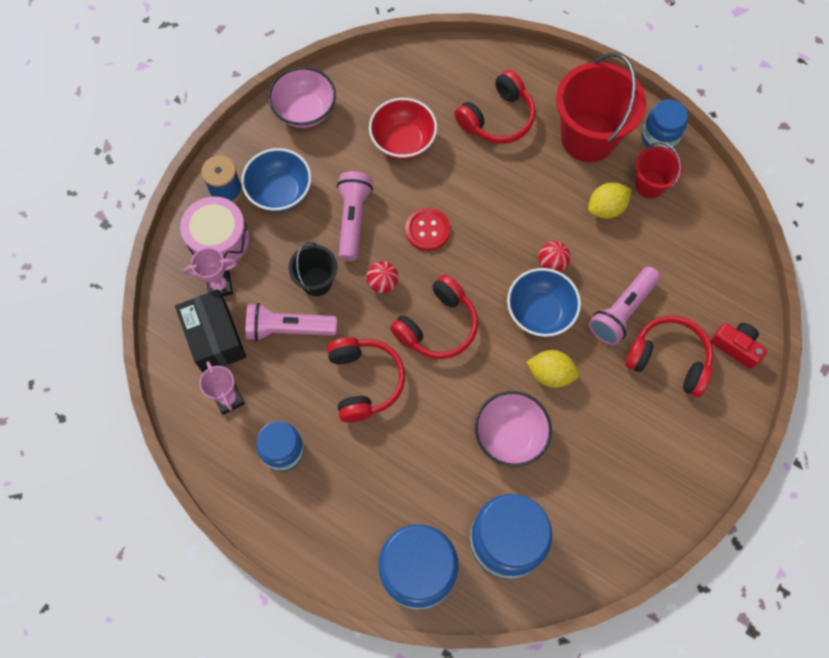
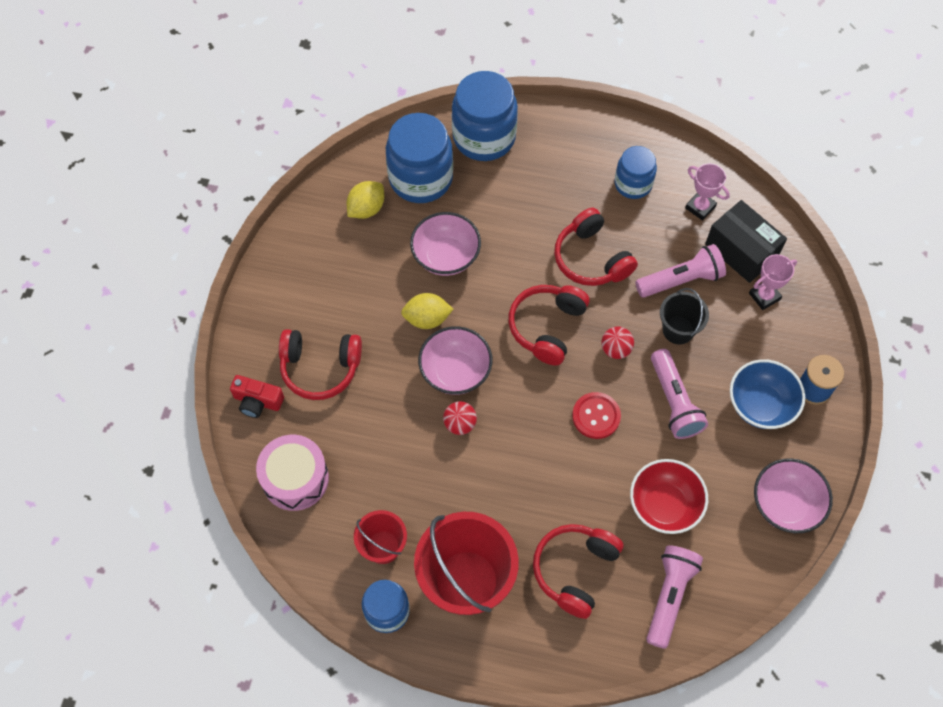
camera: 160 degrees right, 5 degrees down
(218, 239) = (791, 338): pink drum -> pink drum (295, 478)
(540, 312) = (455, 372): blue bowl -> pink bowl
(606, 208) = (422, 503): yellow lemon -> yellow lemon (366, 209)
(622, 311) = (376, 399): pink flashlight -> pink flashlight (669, 596)

